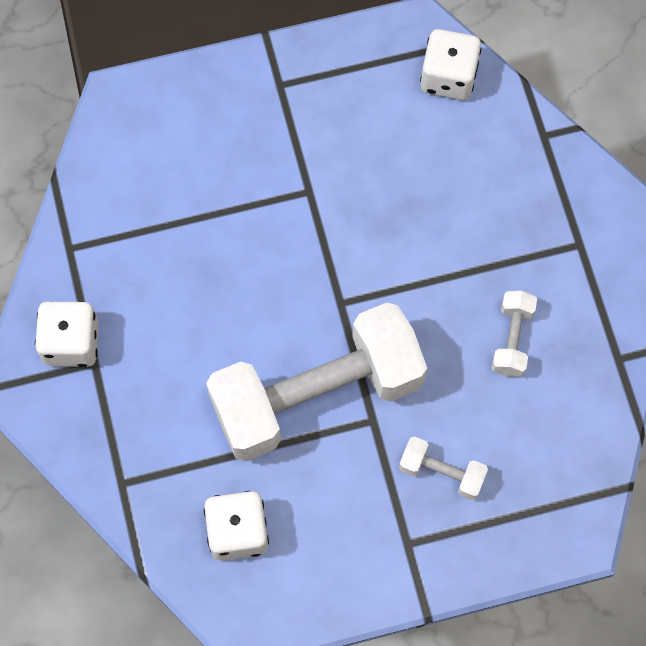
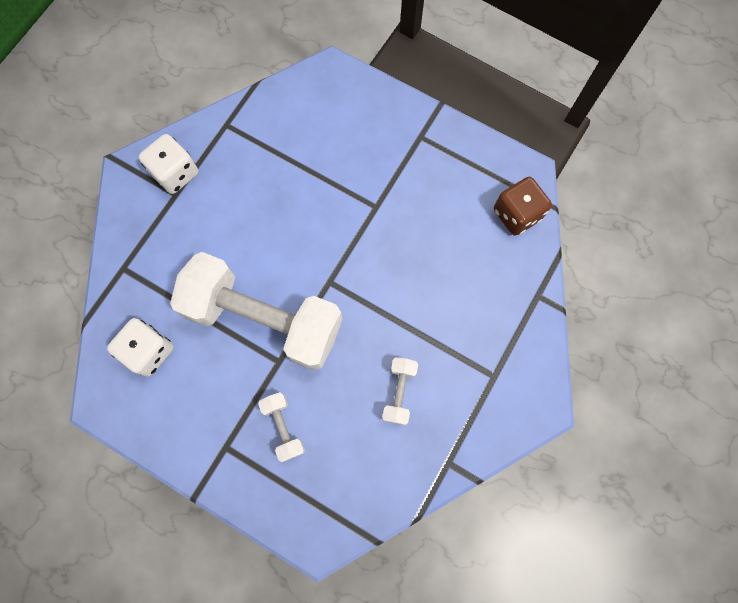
camera: 45 degrees right, 5 degrees up
(448, 77) = (516, 214): white dice -> brown dice
(512, 339) = (399, 392): white dumbbell -> white dumbbell turned 45 degrees counterclockwise

